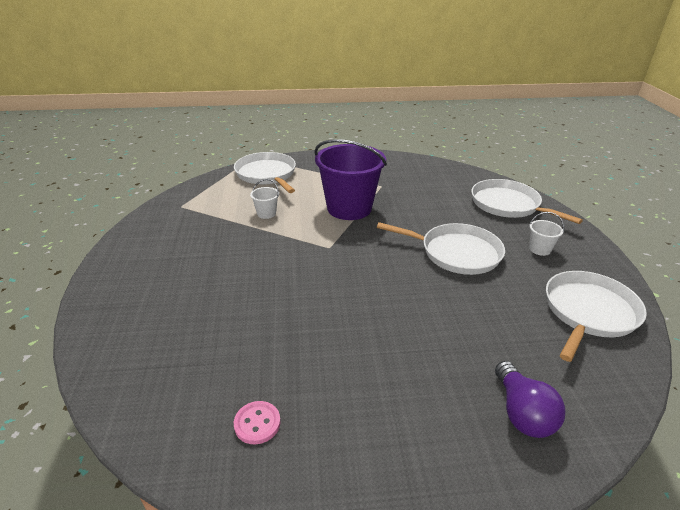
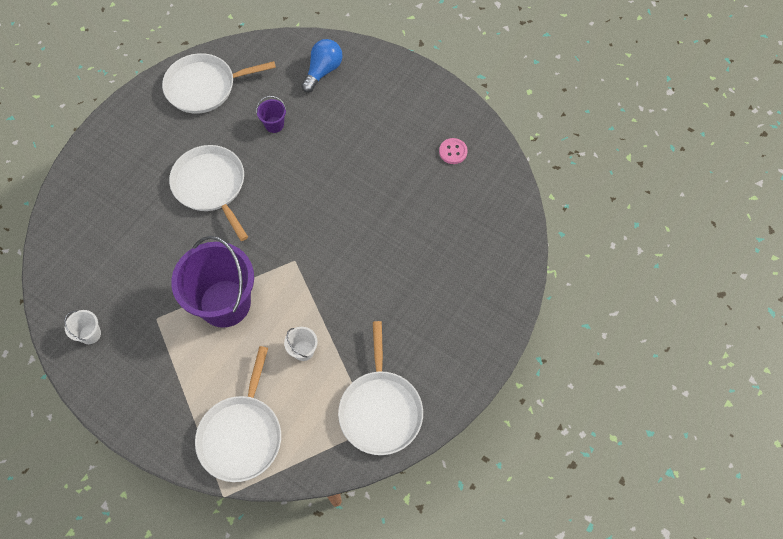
camera: 140 degrees left, 30 degrees up
(481, 322) = (274, 125): none -> purple bucket
(508, 205) = (92, 206): white pan -> white pan (380, 409)
(522, 413) = (323, 71): purple light bulb -> blue light bulb
(539, 249) = (150, 146): white bucket -> white bucket (90, 334)

